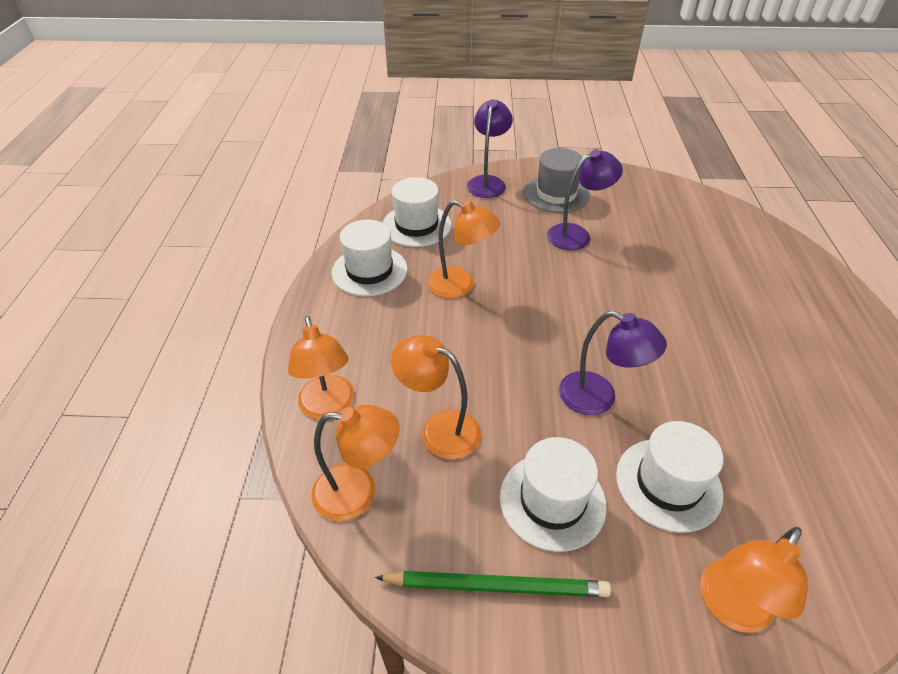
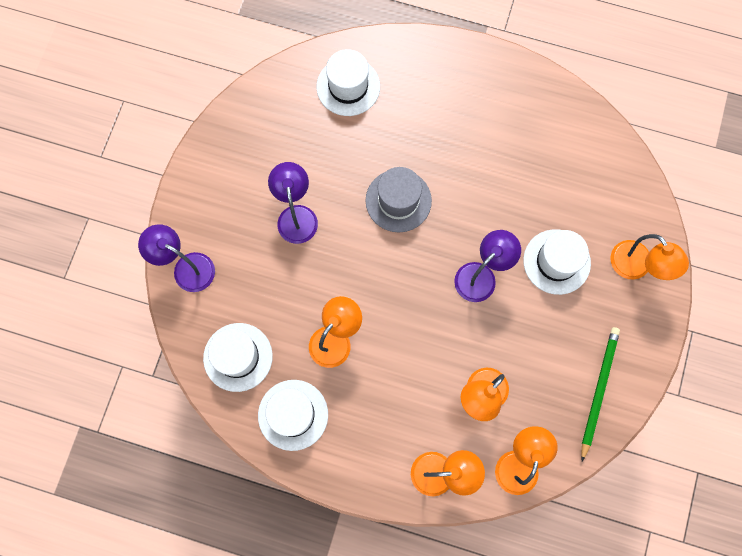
camera: 75 degrees left, 30 degrees up
(552, 501) = (552, 338): white hat -> white hat (348, 86)
(556, 194) = (228, 209): grey hat -> grey hat (398, 200)

